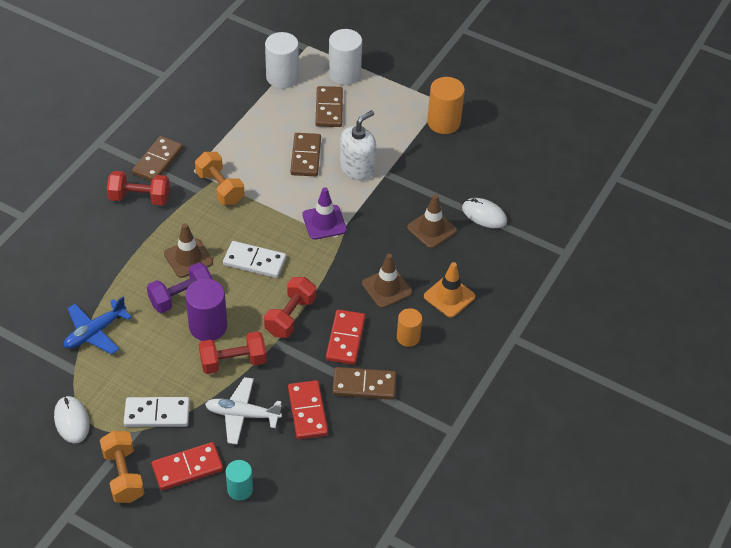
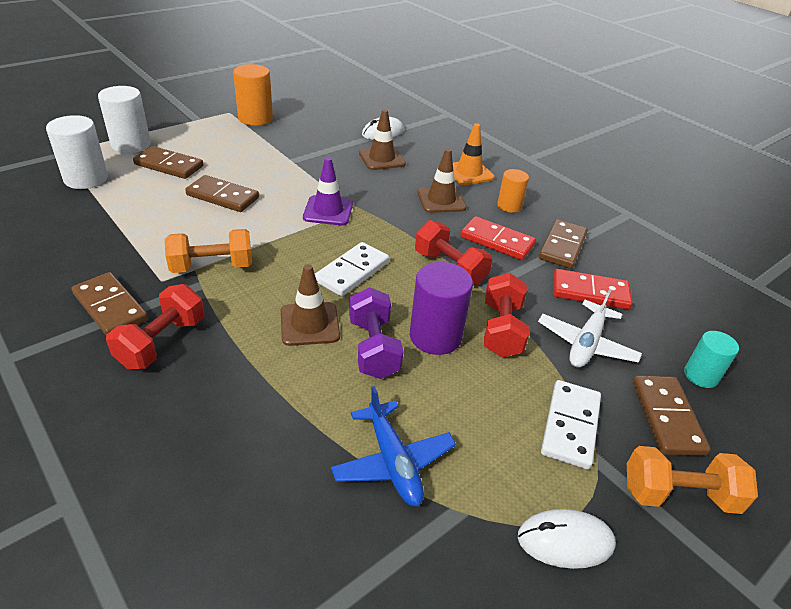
camera: 70 degrees left, 10 degrees down
(187, 468) = (667, 417): red domino -> brown domino
(357, 168) = (269, 173): white soap dispenser -> none

